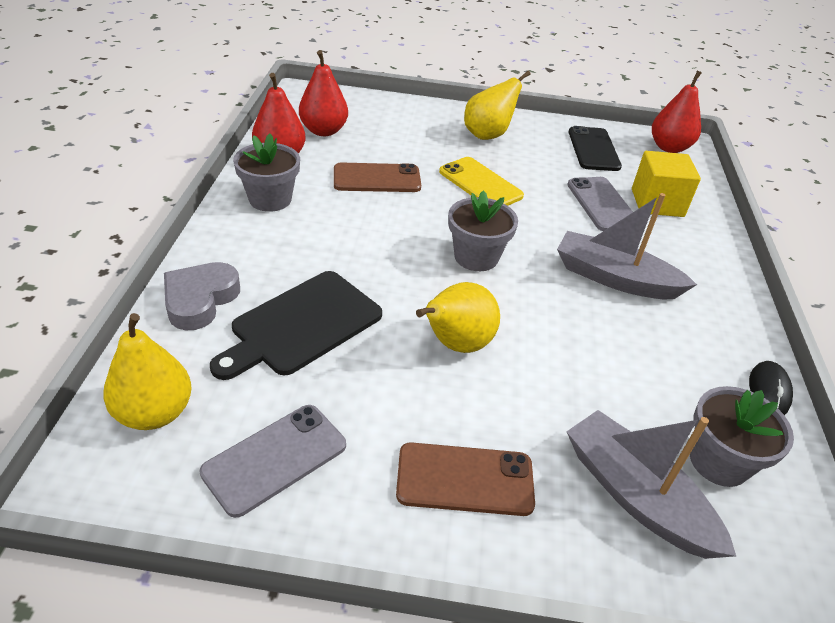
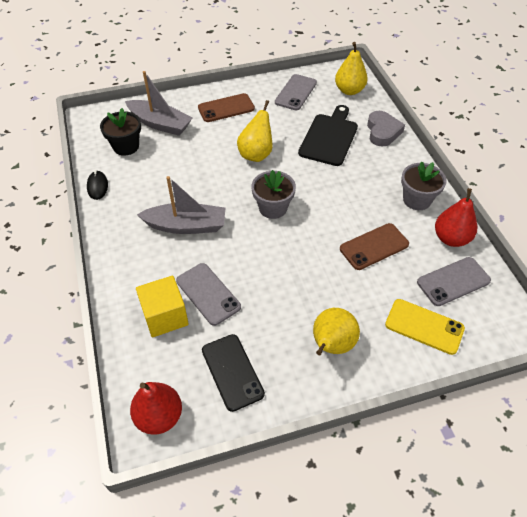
camera: 160 degrees right, 10 degrees up
(323, 131) = (453, 281): red pear -> grey phone
(480, 184) = (304, 275): yellow phone -> yellow phone (424, 326)
(719, 461) = (126, 146): grey flower pot -> black flower pot

